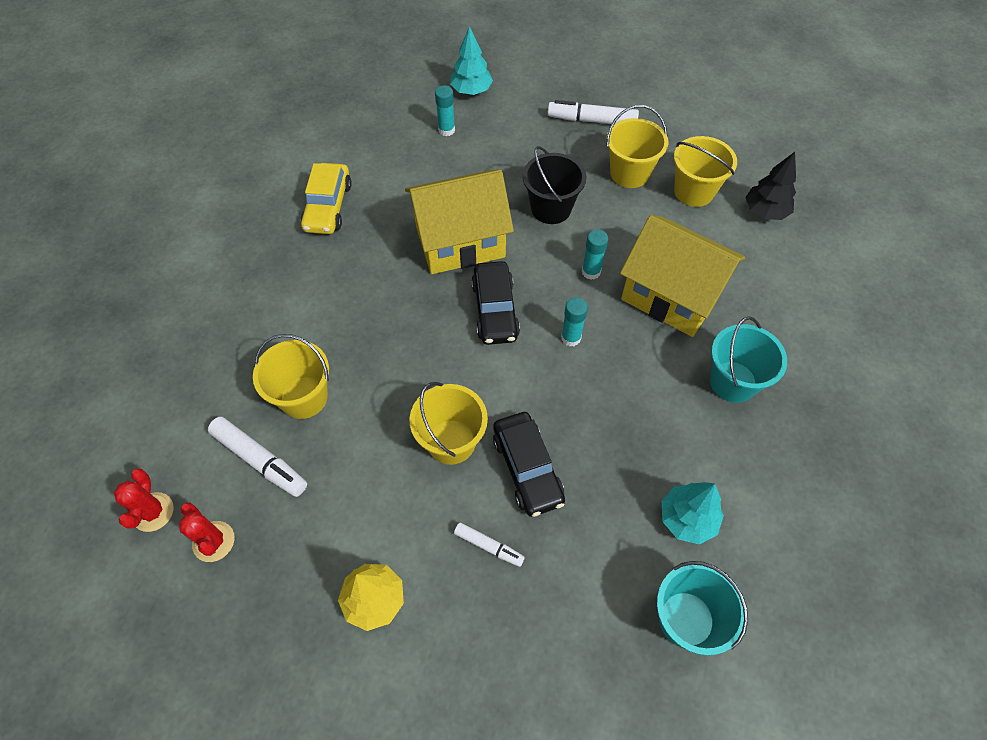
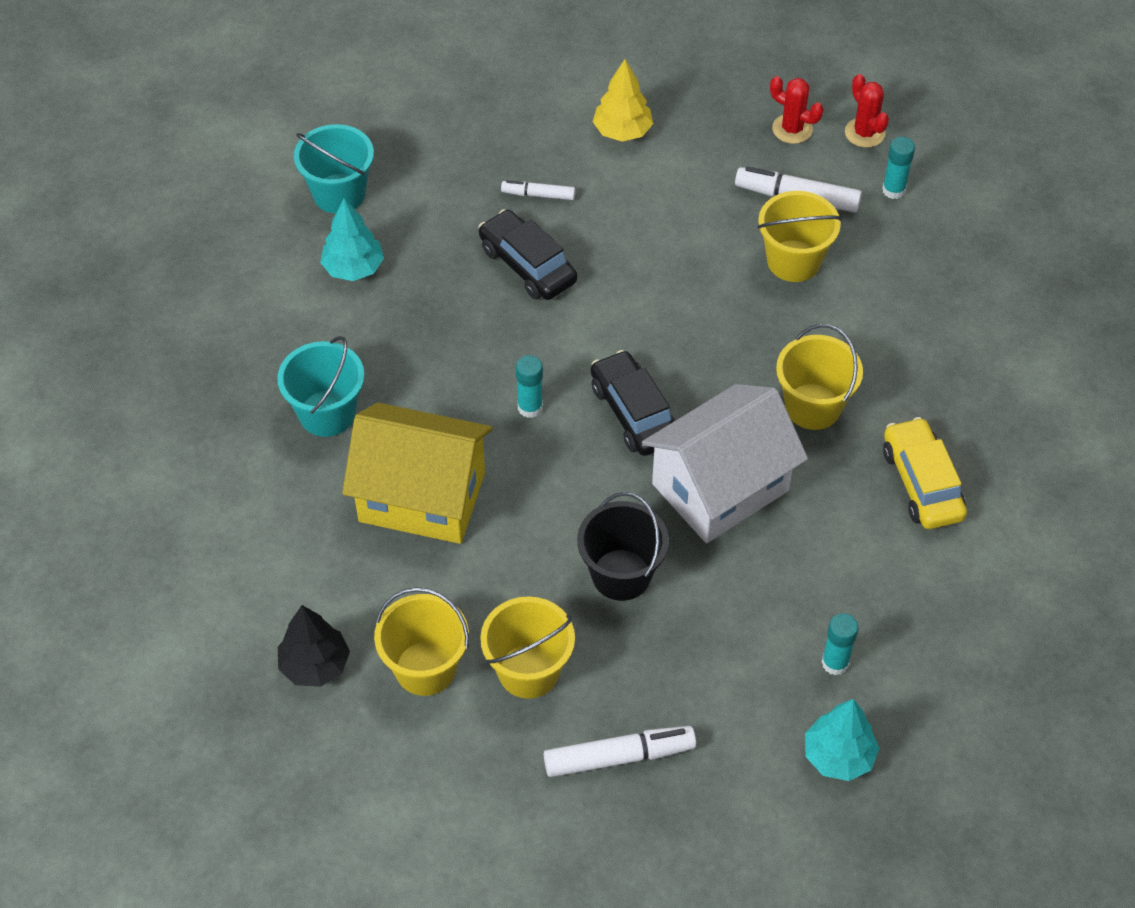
camera: 160 degrees right, 5 degrees down
(451, 441) = (616, 266): yellow bucket -> yellow bucket (813, 406)
(460, 242) = (720, 487): yellow house -> white house
(591, 272) = (534, 498): turquoise glue stick -> turquoise glue stick (893, 190)

